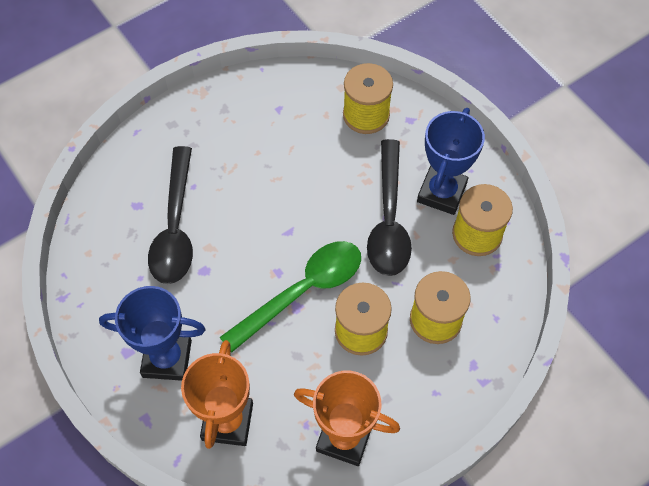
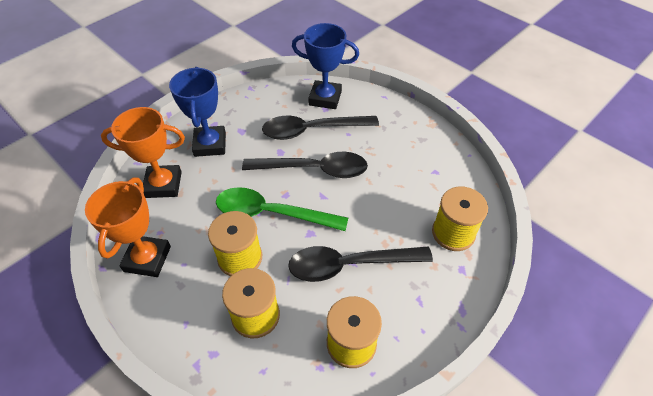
camera: 80 degrees right, 10 degrees down
(245, 234) = (314, 169): none -> black spoon
(303, 291) = (271, 213): green spoon -> green spoon turned 150 degrees clockwise
(441, 193) = (389, 306): blue trophy -> blue trophy (325, 98)

